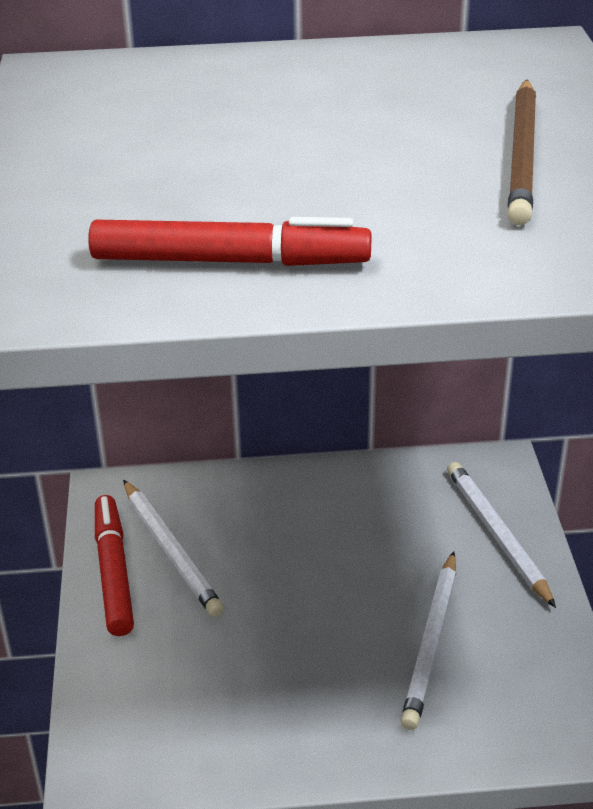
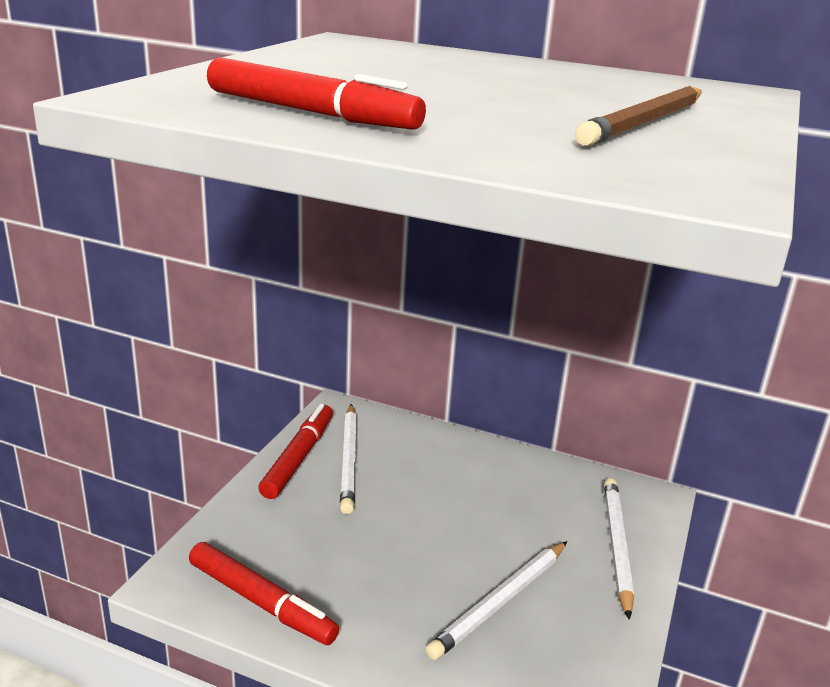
camera: 25 degrees right, 10 degrees down
(207, 752) = (261, 602): none -> red marker

